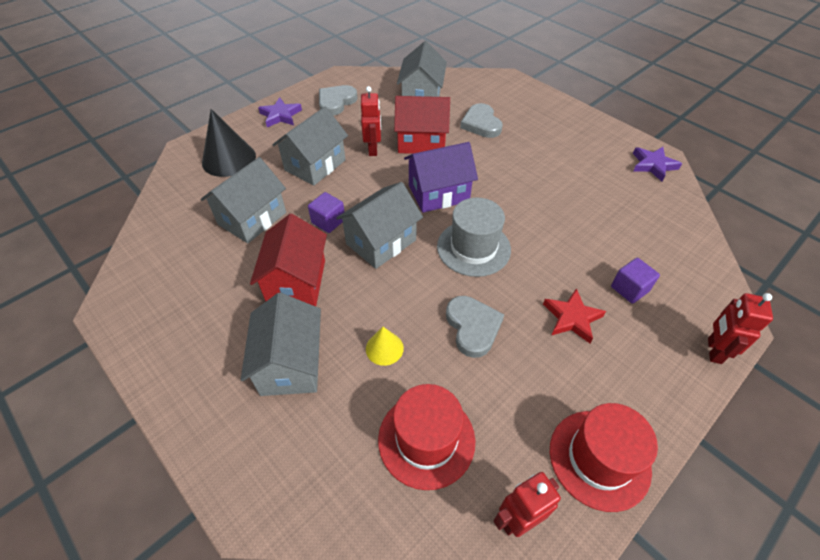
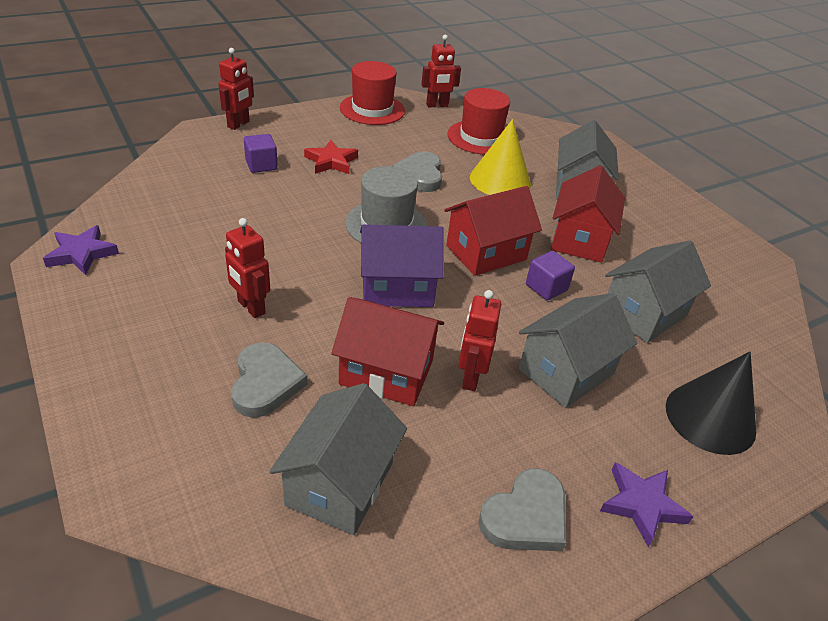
camera: 170 degrees left, 10 degrees down
(381, 242) = (486, 253): grey house -> red house
(384, 348) = (500, 180): yellow cone -> yellow cone, size x1.90
(520, 158) = (251, 307): none -> red robot

